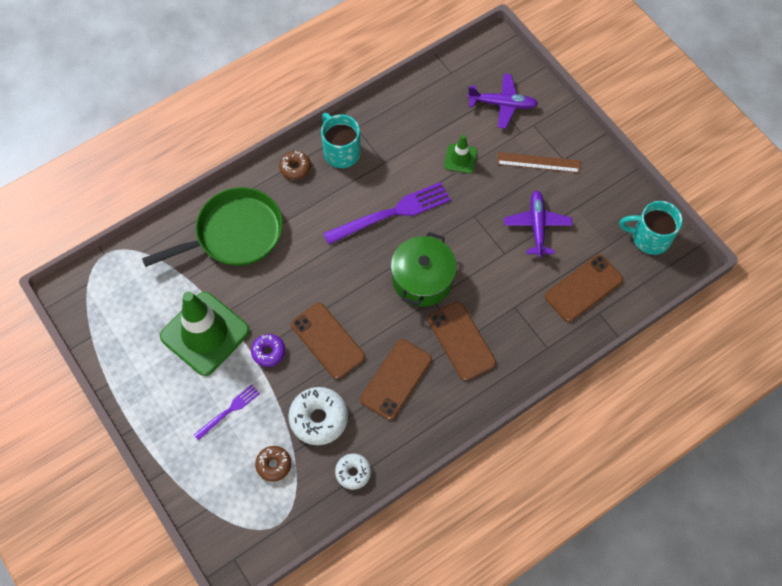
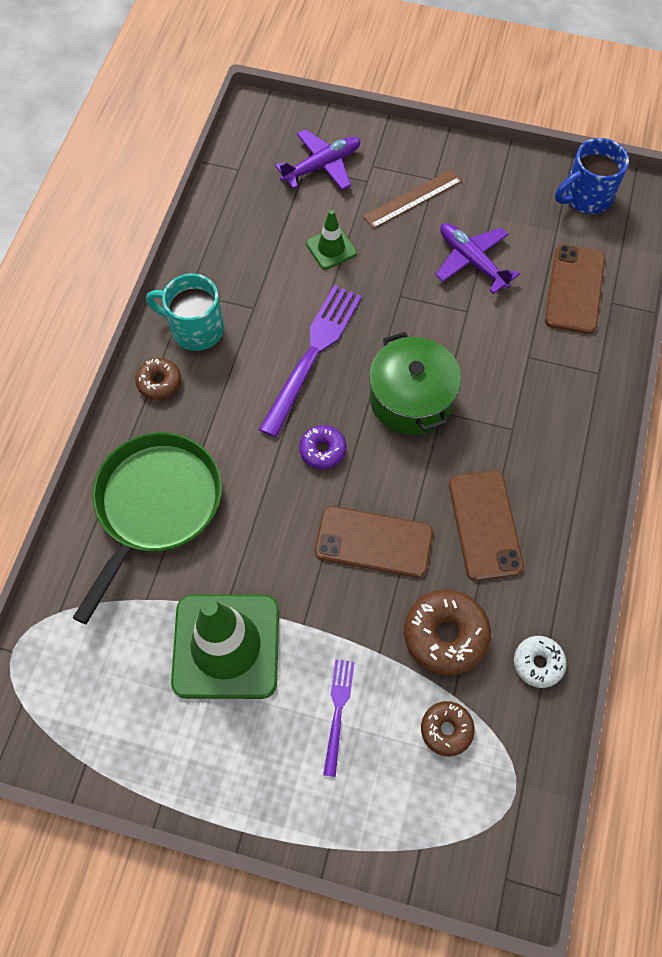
camera: 40 degrees left, 0 degrees up
(268, 352) = (320, 607): purple donut -> purple donut (322, 450)
(319, 418) = (445, 635): white donut -> brown donut
(461, 341) = (511, 432): brown phone -> none
(649, 238) = (586, 197): turquoise mug -> blue mug

